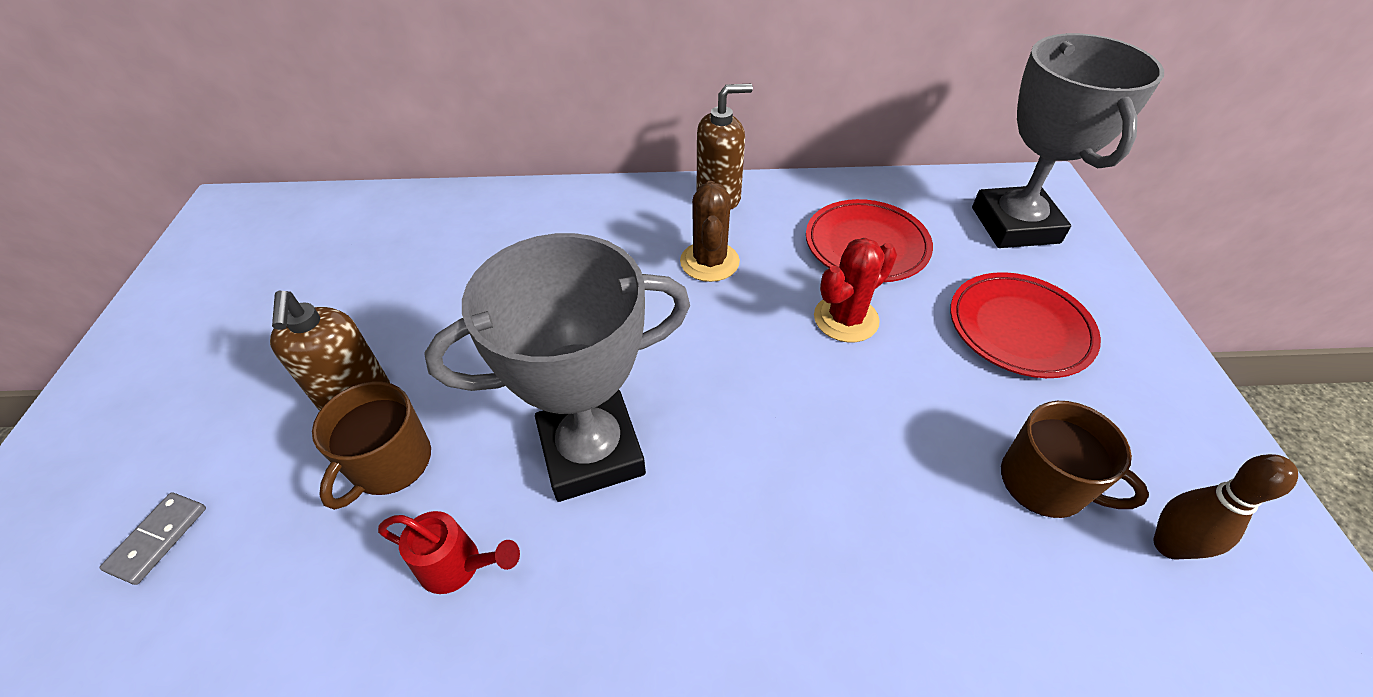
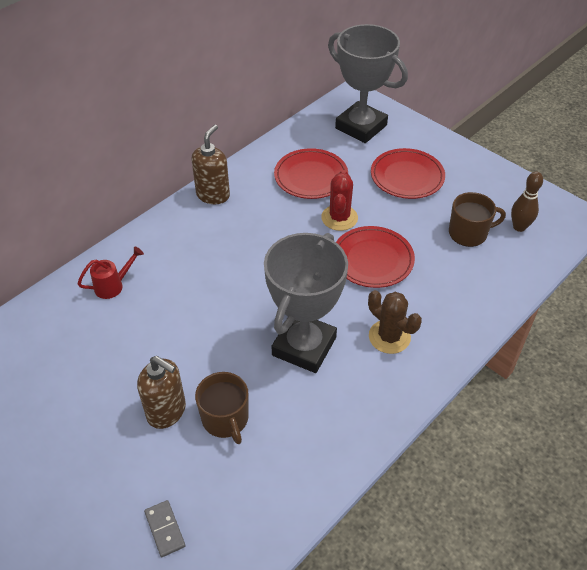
camera: 45 degrees left, 0 degrees up
(458, 566) = (308, 424): red watering can -> red watering can (113, 286)
(709, 262) = (250, 231): brown cactus -> brown cactus (389, 337)
(828, 407) = (372, 260): none -> red plate

